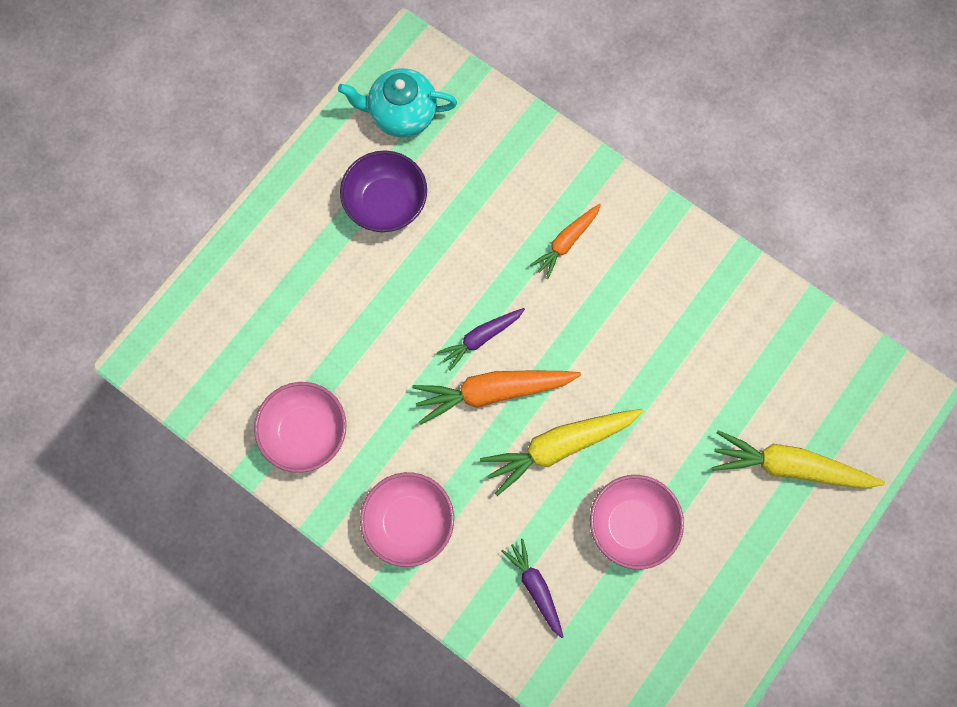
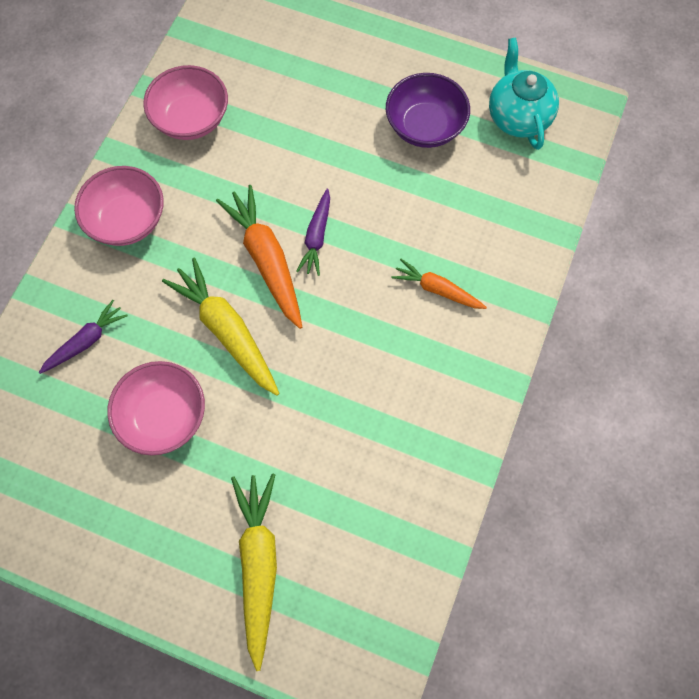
camera: 75 degrees right, 5 degrees down
(481, 338) = (316, 237): purple carrot -> purple carrot turned 120 degrees counterclockwise

